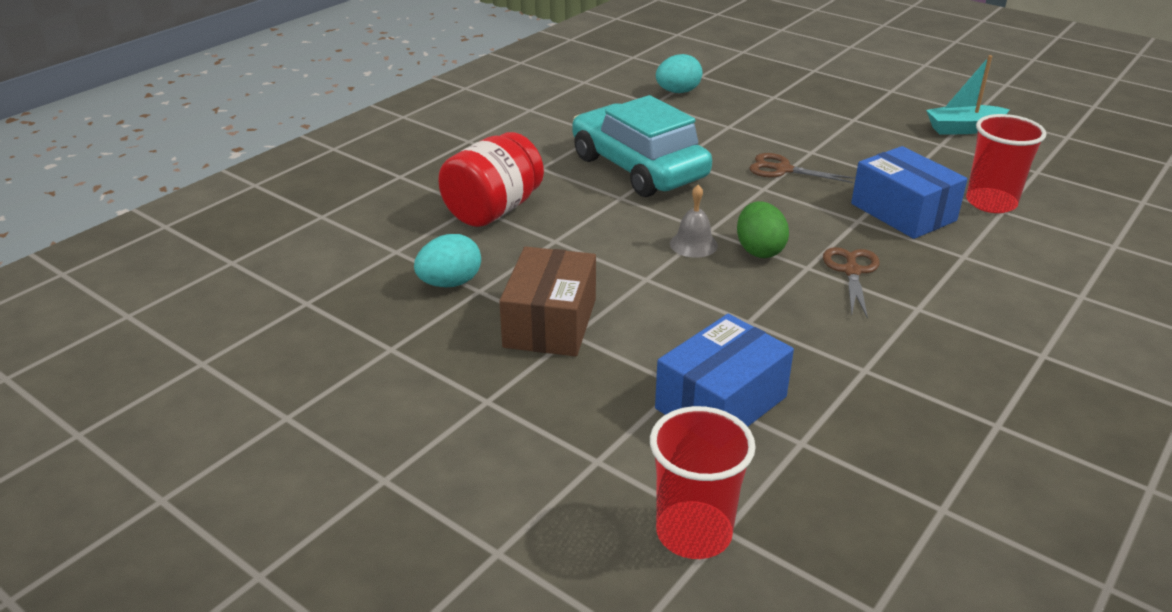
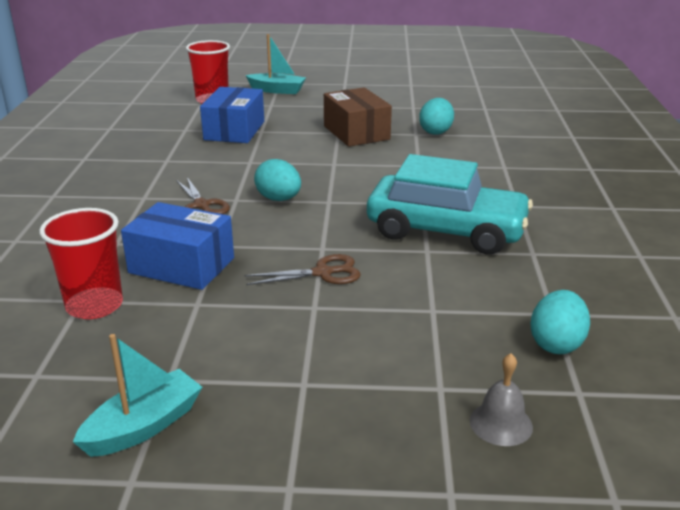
camera: 145 degrees right, 5 degrees down
(493, 210) = (487, 168): red jar -> none
(535, 515) = (277, 90): none -> turquoise boat
(693, 244) = (328, 189): grey bell -> grey bell (501, 423)
(759, 250) = (279, 199): green egg -> turquoise egg

